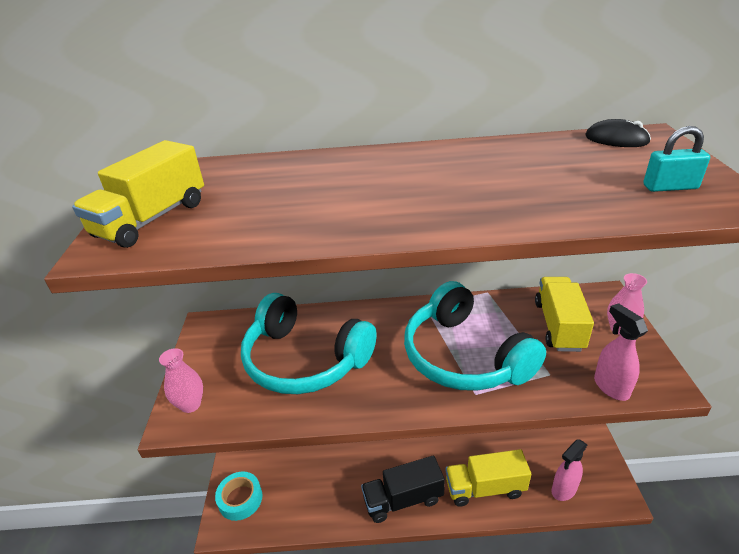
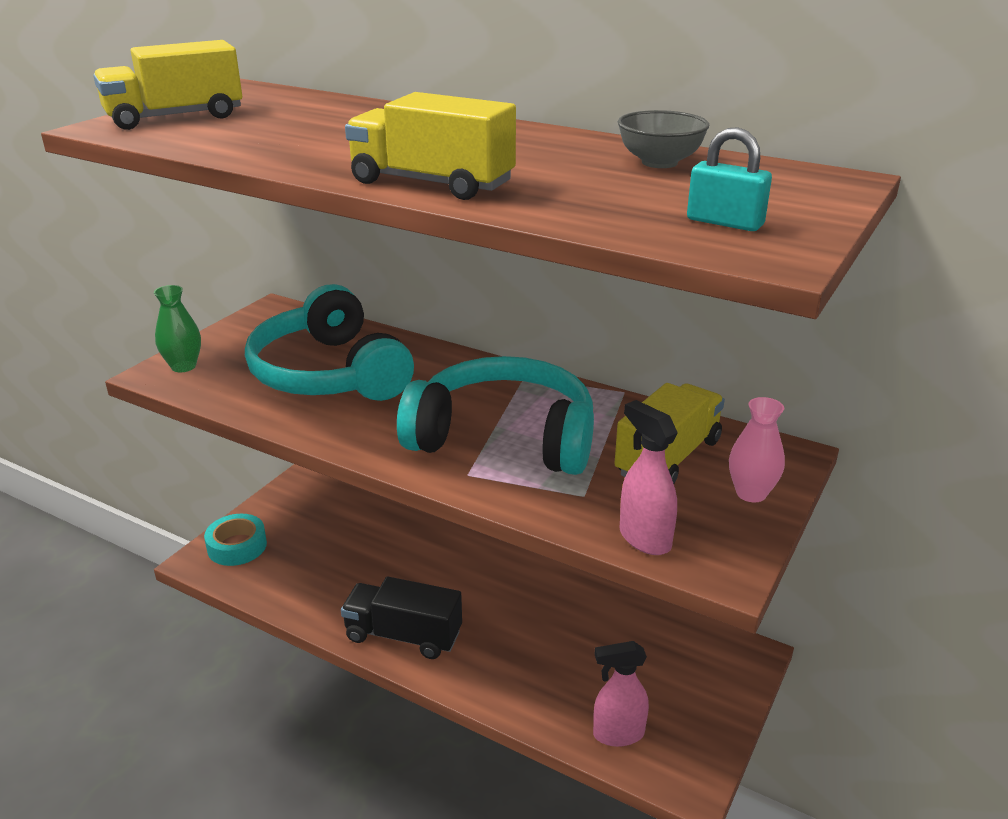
camera: 30 degrees right, 5 degrees down
(190, 405) = (183, 366): pink vase -> green vase
(464, 356) = (504, 438): turquoise headphones -> turquoise headphones turned 105 degrees clockwise
(485, 488) = (514, 677): yellow truck -> yellow truck (431, 183)
(549, 152) = (659, 162): none -> grey bowl
(610, 387) = (644, 538): pink spray bottle -> pink spray bottle turned 45 degrees counterclockwise
(616, 139) = (778, 172): black mouse -> none

